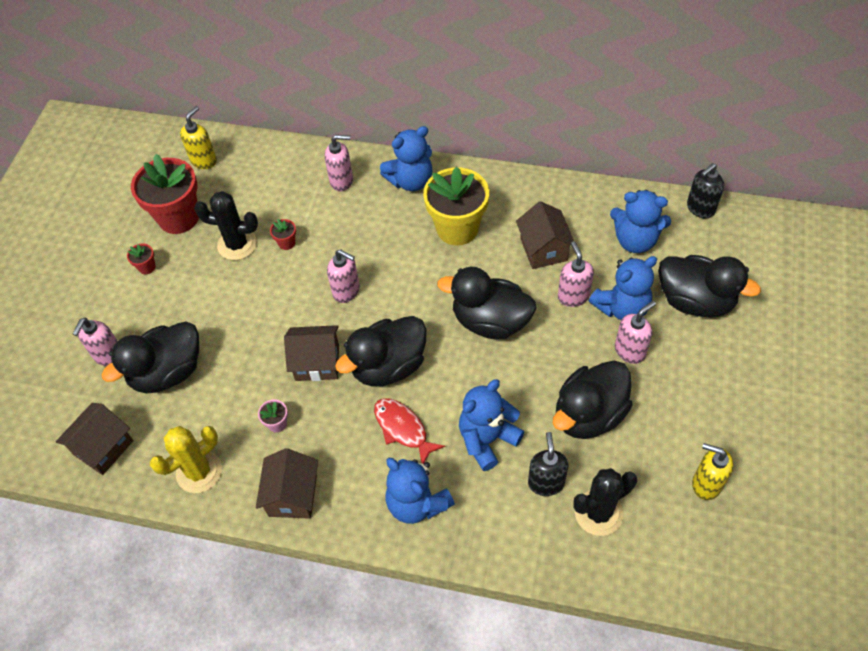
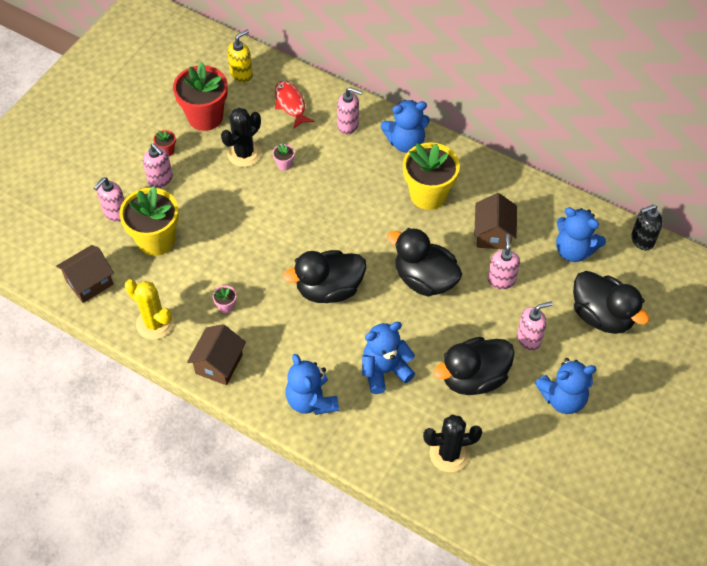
camera: 15 degrees right, 0 degrees up
(168, 372) = (156, 240): black duck -> yellow flower pot
(199, 471) = (155, 323): yellow cactus -> yellow cactus turned 60 degrees clockwise
(237, 244) = (244, 153): black cactus -> black cactus turned 75 degrees counterclockwise
(286, 243) = (284, 164): red flower pot -> pink flower pot
(317, 363) = (274, 269): brown house -> none
(346, 291) = (318, 219): pink soap dispenser -> pink soap dispenser (160, 179)
(403, 429) = (322, 341): red fish -> red fish (290, 104)
(546, 483) = (417, 418): black soap dispenser -> none
(622, 307) = (538, 302): blue teddy bear -> blue teddy bear (563, 398)
(706, 484) = (544, 460): yellow soap dispenser -> none

